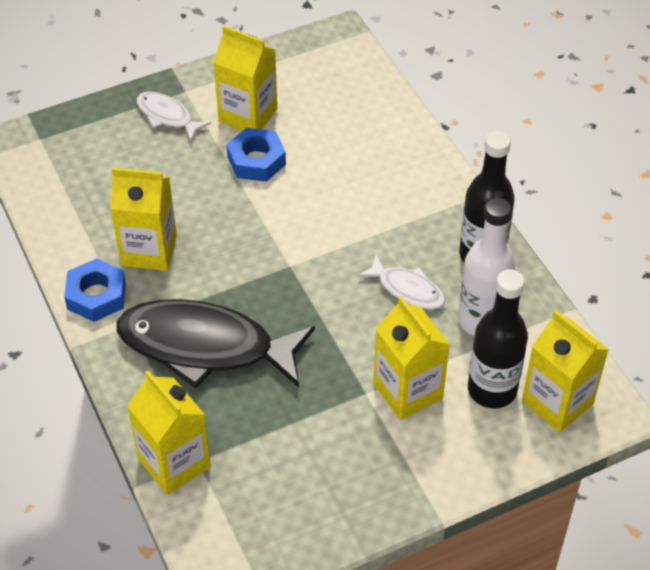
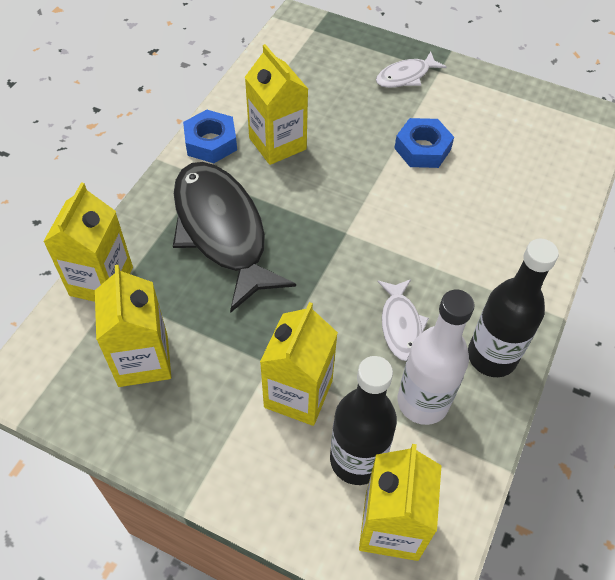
camera: 50 degrees right, 5 degrees up
(167, 116) = (406, 76): white fish -> white fish turned 120 degrees counterclockwise
(248, 115) = (458, 117): yellow carton -> yellow carton (143, 360)

